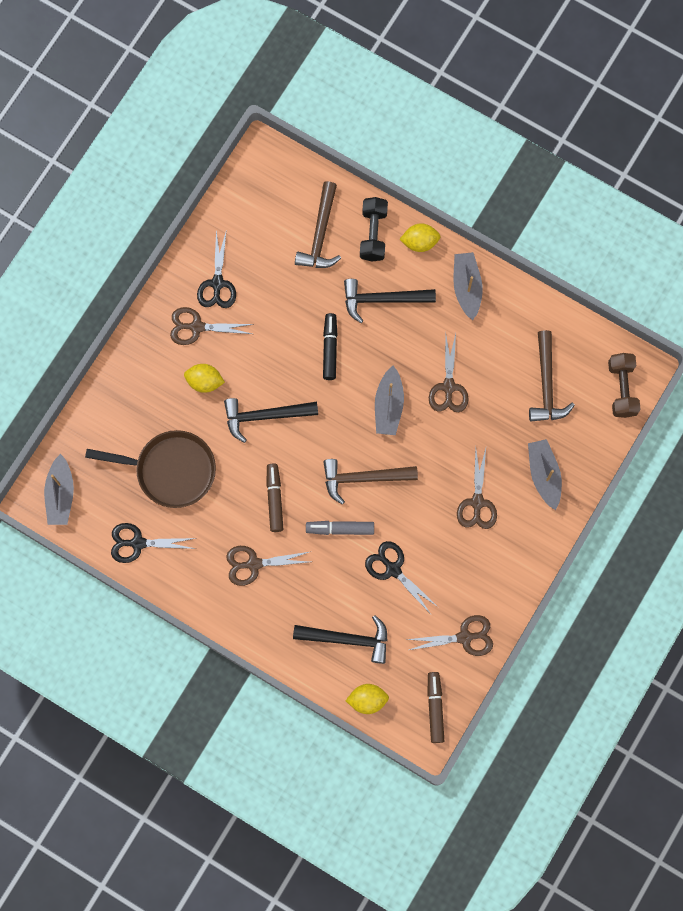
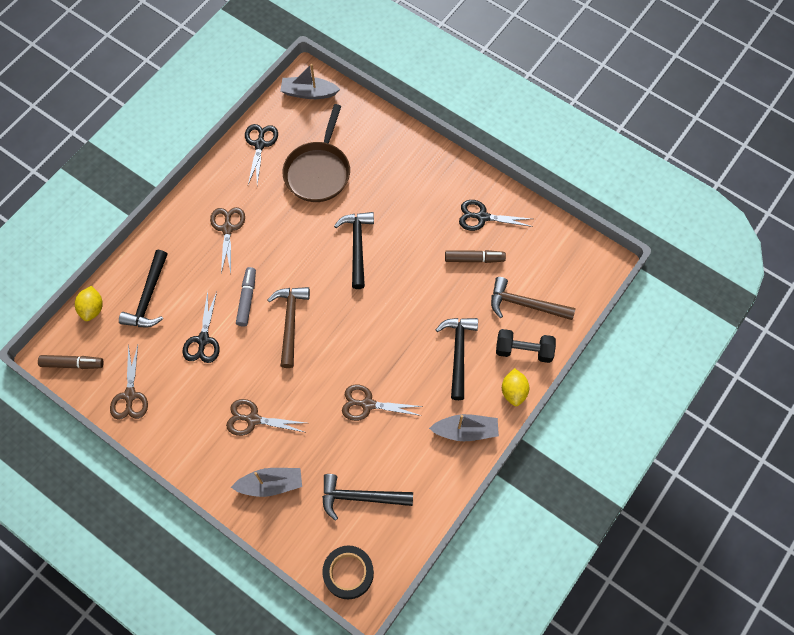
camera: 95 degrees right, 10 degrees down
(197, 327) = (443, 198): brown scissors -> none
(204, 381) = (393, 201): yellow lemon -> none
(274, 499) = (282, 249): brown marker -> brown marker (474, 259)
(330, 348) = (414, 304): black marker -> none
(388, 406) = (355, 349): grey boat -> none
(393, 569) = (203, 340): black scissors -> black scissors turned 135 degrees clockwise
(546, 384) = (360, 497): brown hammer -> black hammer
(622, 389) = (348, 573): brown dumbbell -> black tape

